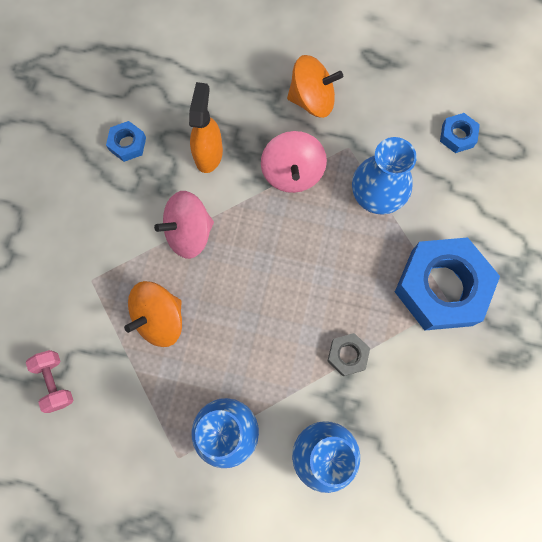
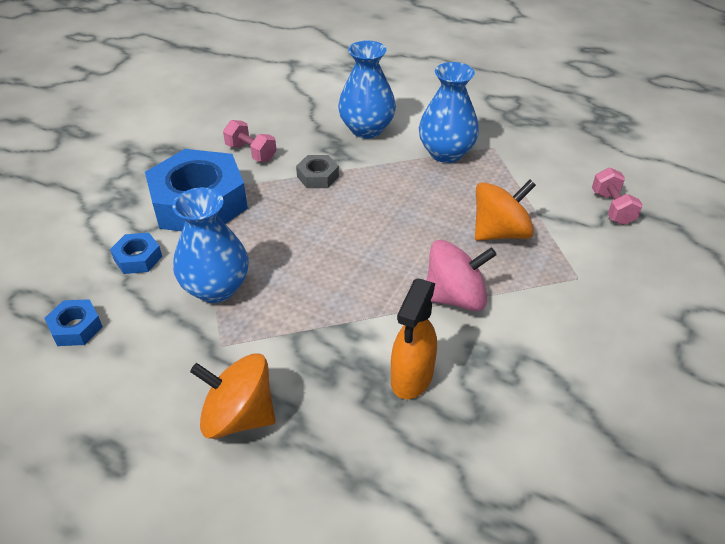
camera: 165 degrees left, 30 degrees down
(127, 144) = (528, 416): blue nut -> blue nut (138, 258)
(292, 173) = (307, 331): pink spinning top -> none
(429, 376) = (251, 152): none -> pink dumbbell

